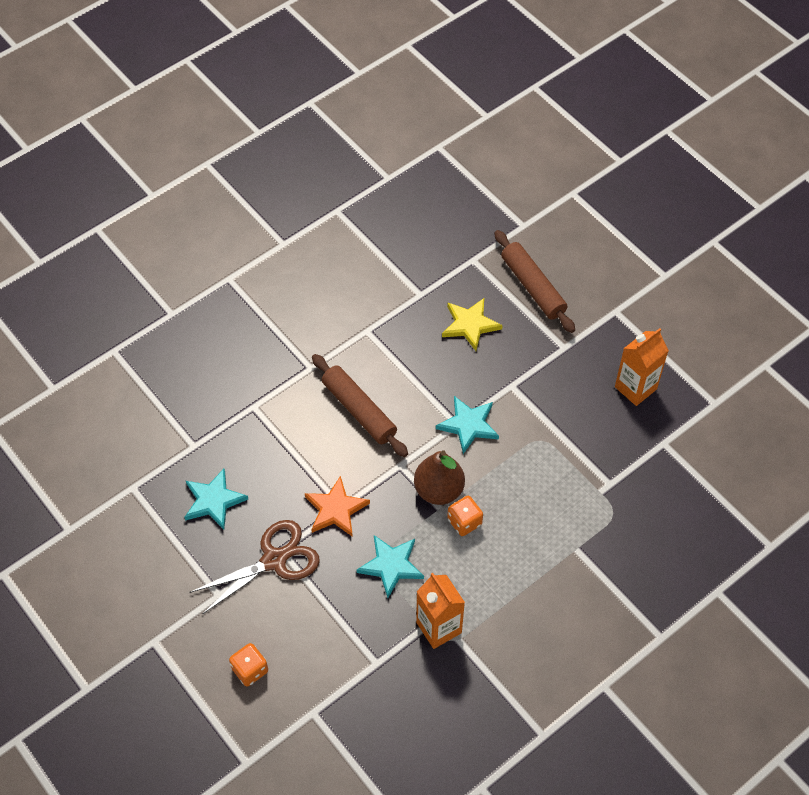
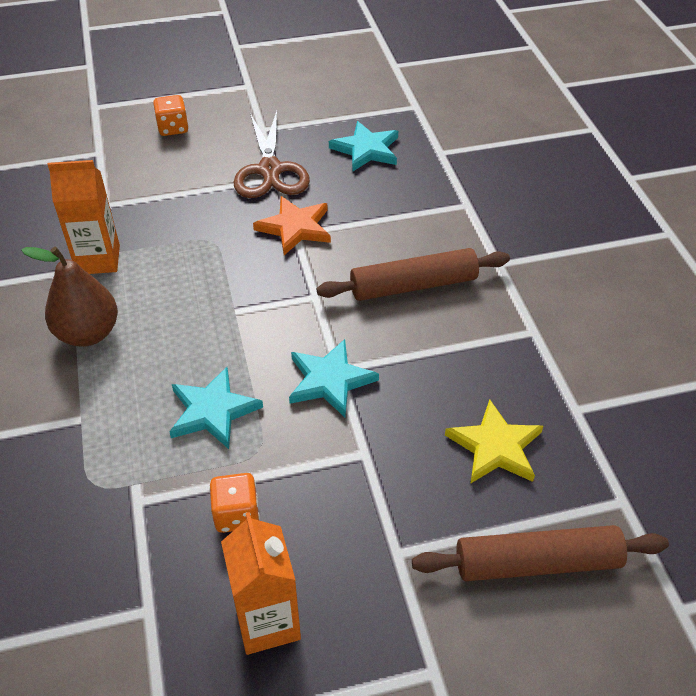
camera: 115 degrees right, 10 degrees down
(391, 565) = (197, 248): turquoise star -> turquoise star (213, 411)
(438, 490) = (258, 318): brown pear -> brown pear (88, 333)
(464, 522) = (200, 325): orange dice -> orange dice (236, 514)

